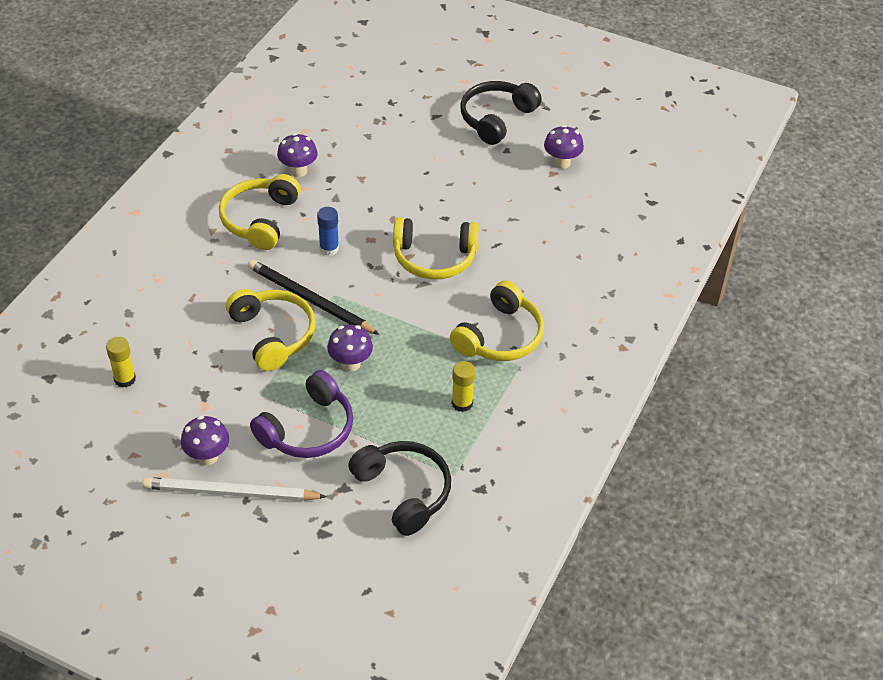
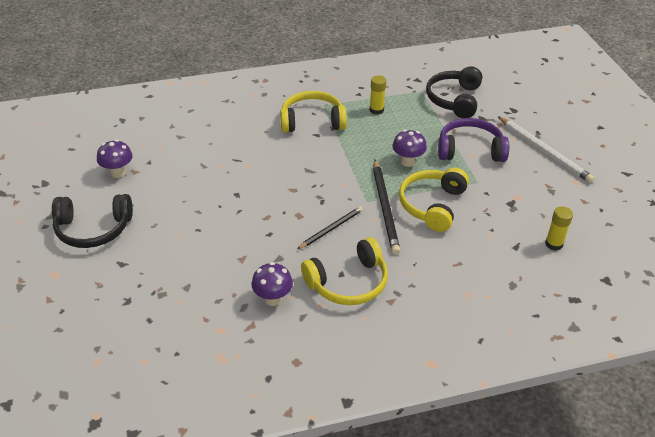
camera: 130 degrees left, 5 degrees down
(207, 456) = (540, 173): purple mushroom -> none
(329, 248) = (331, 229): blue glue stick -> black pencil
(434, 258) = (281, 178): yellow headphones -> none

